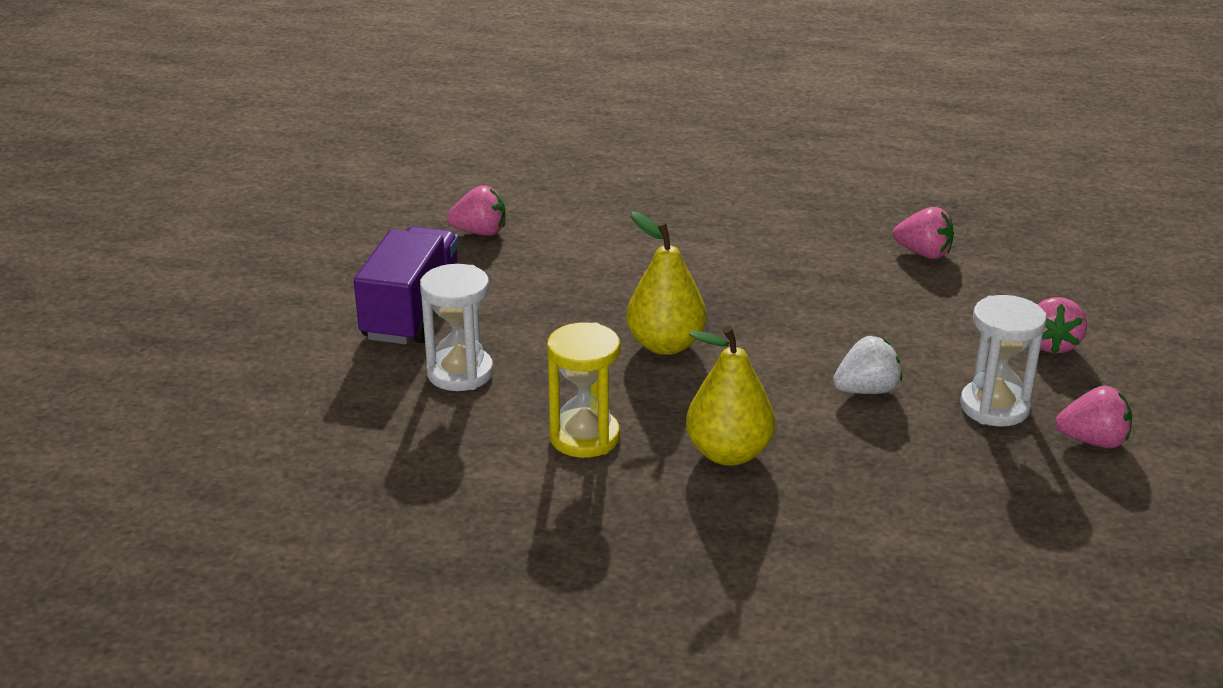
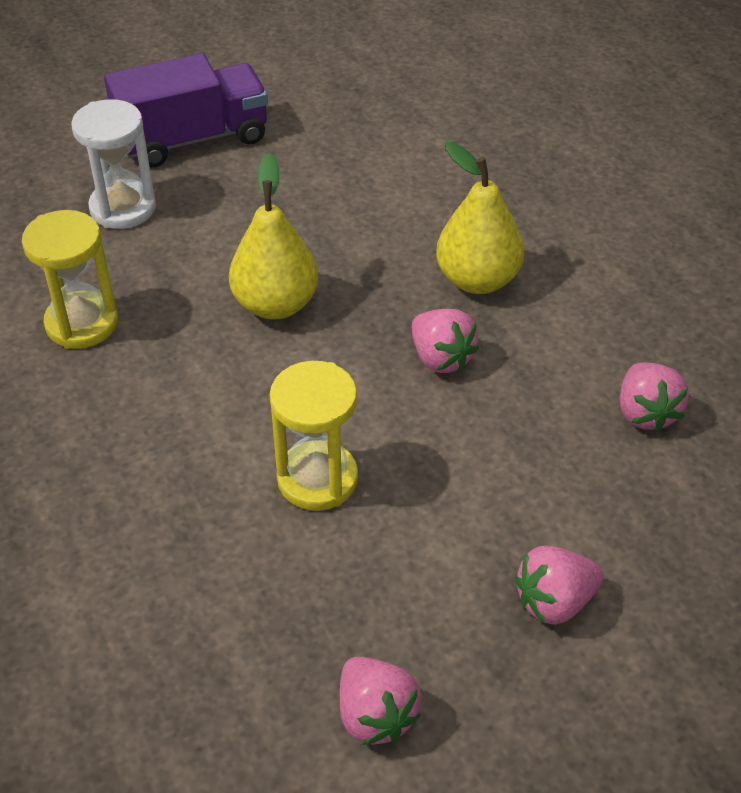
camera: 55 degrees right, 15 degrees up
(480, 232) = (359, 110): pink strawberry -> pink strawberry (441, 358)
(728, 453) = (125, 426): yellow pear -> yellow pear (477, 280)
(866, 390) = (317, 479): white strawberry -> yellow hourglass
(994, 407) = (373, 598): white hourglass -> none

